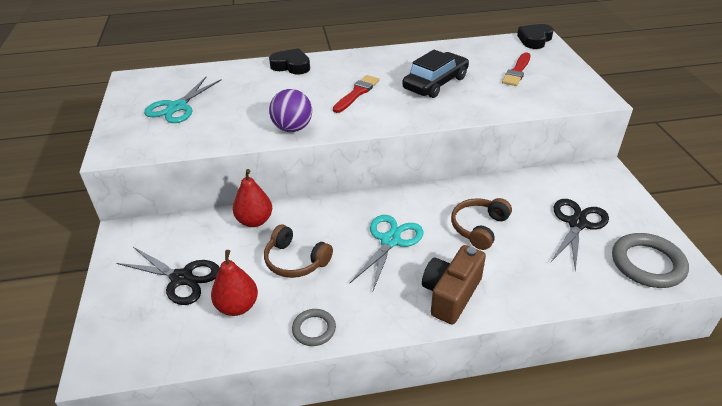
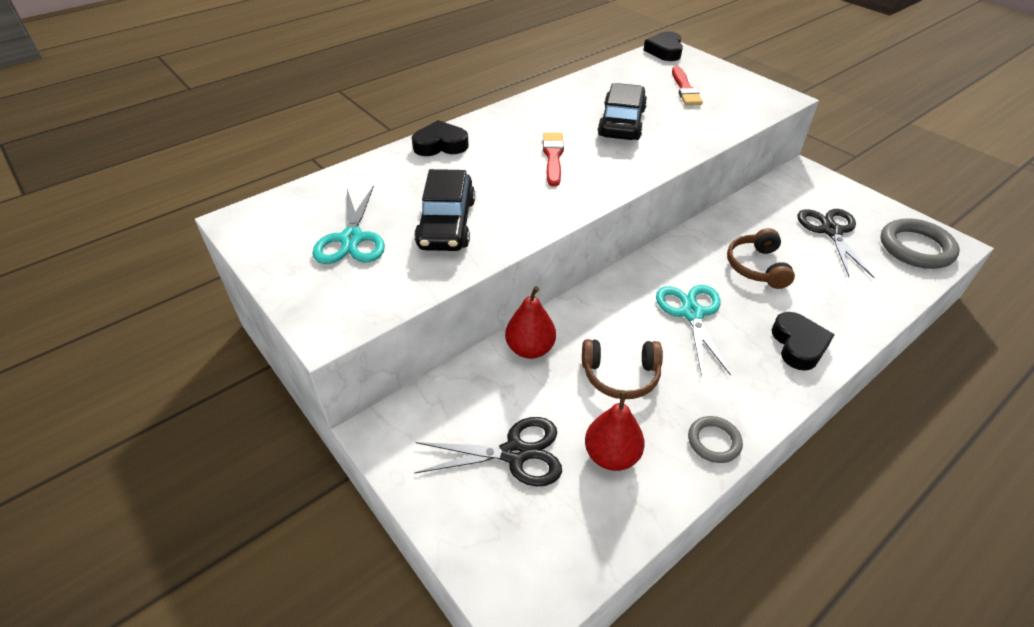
camera: 30 degrees left, 5 degrees up
(240, 115) = (447, 223): none -> black car
(292, 128) = (528, 220): purple ball -> none
(451, 294) = (798, 345): brown camera -> black heart

